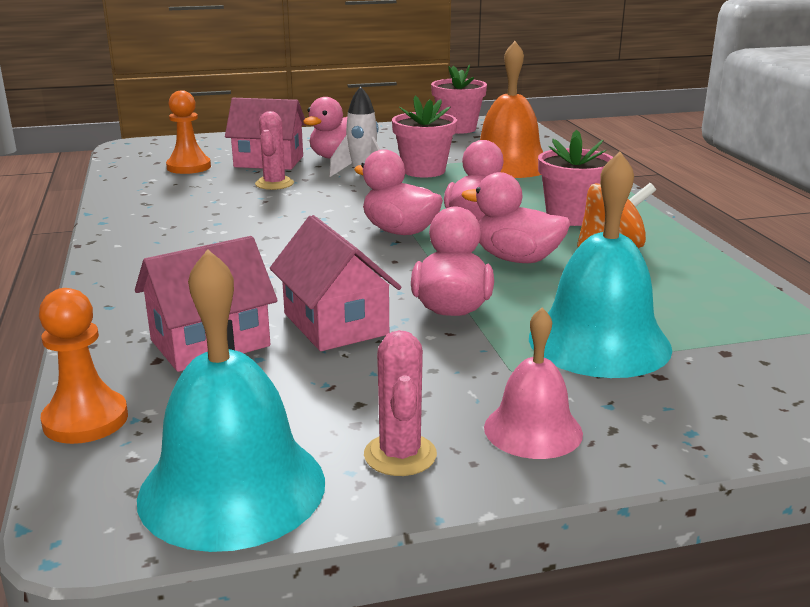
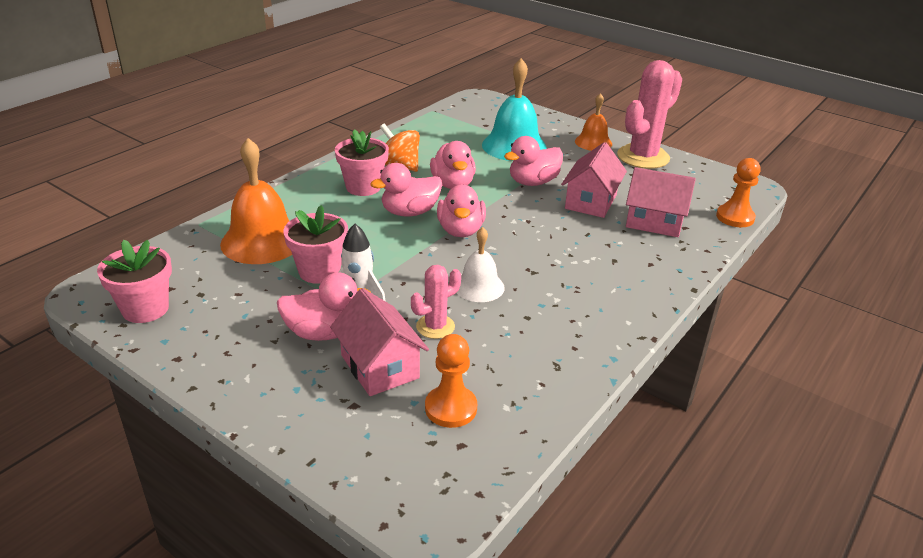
camera: 130 degrees left, 10 degrees up
(232, 488) = (704, 174): turquoise bell -> none
(291, 210) = (479, 286): none -> white bell
(400, 455) = (643, 157): pink cactus -> pink cactus, size x1.90
(533, 430) = (593, 142): pink bell -> orange bell

